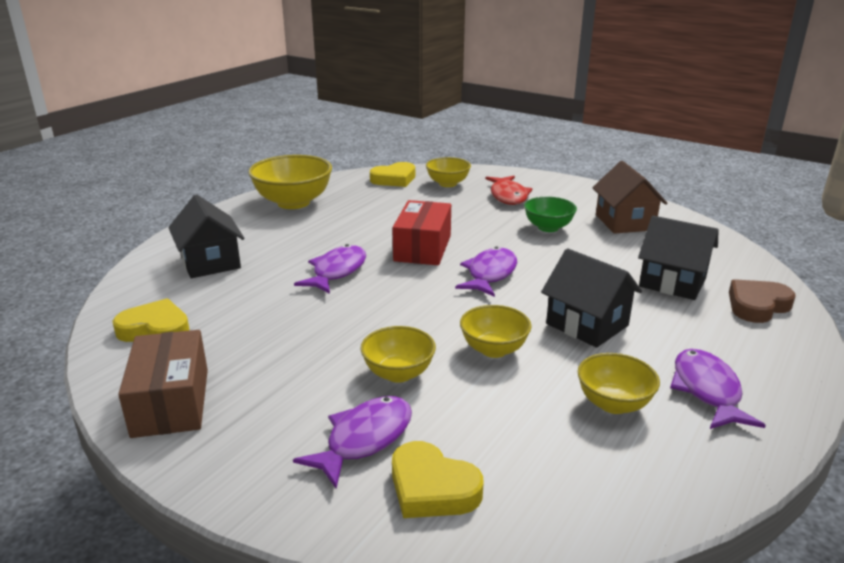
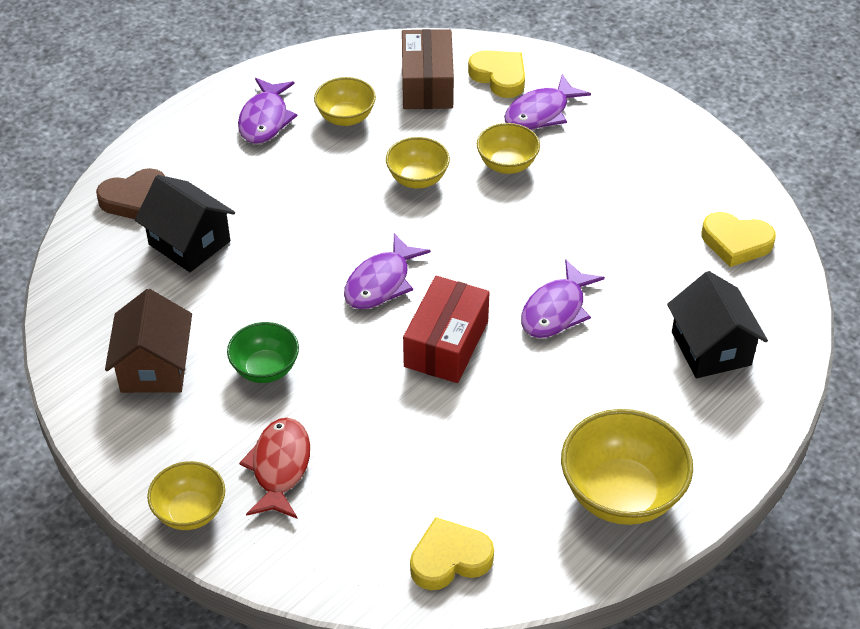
camera: 170 degrees left, 20 degrees up
(171, 402) = (692, 160): brown box -> brown box (427, 84)
(448, 184) = (361, 527): yellow bowl -> yellow bowl (190, 512)
(587, 325) = (317, 196): black house -> none

